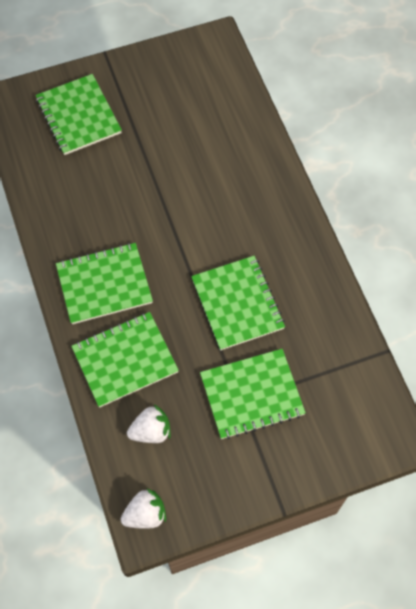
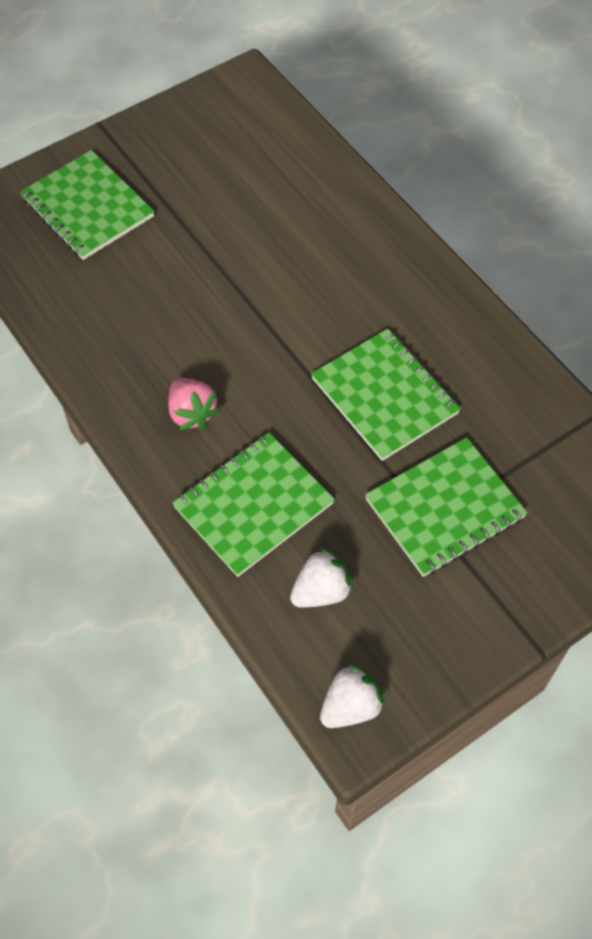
camera: 15 degrees left, 5 degrees down
(104, 284) = (192, 413): green notebook -> pink strawberry

